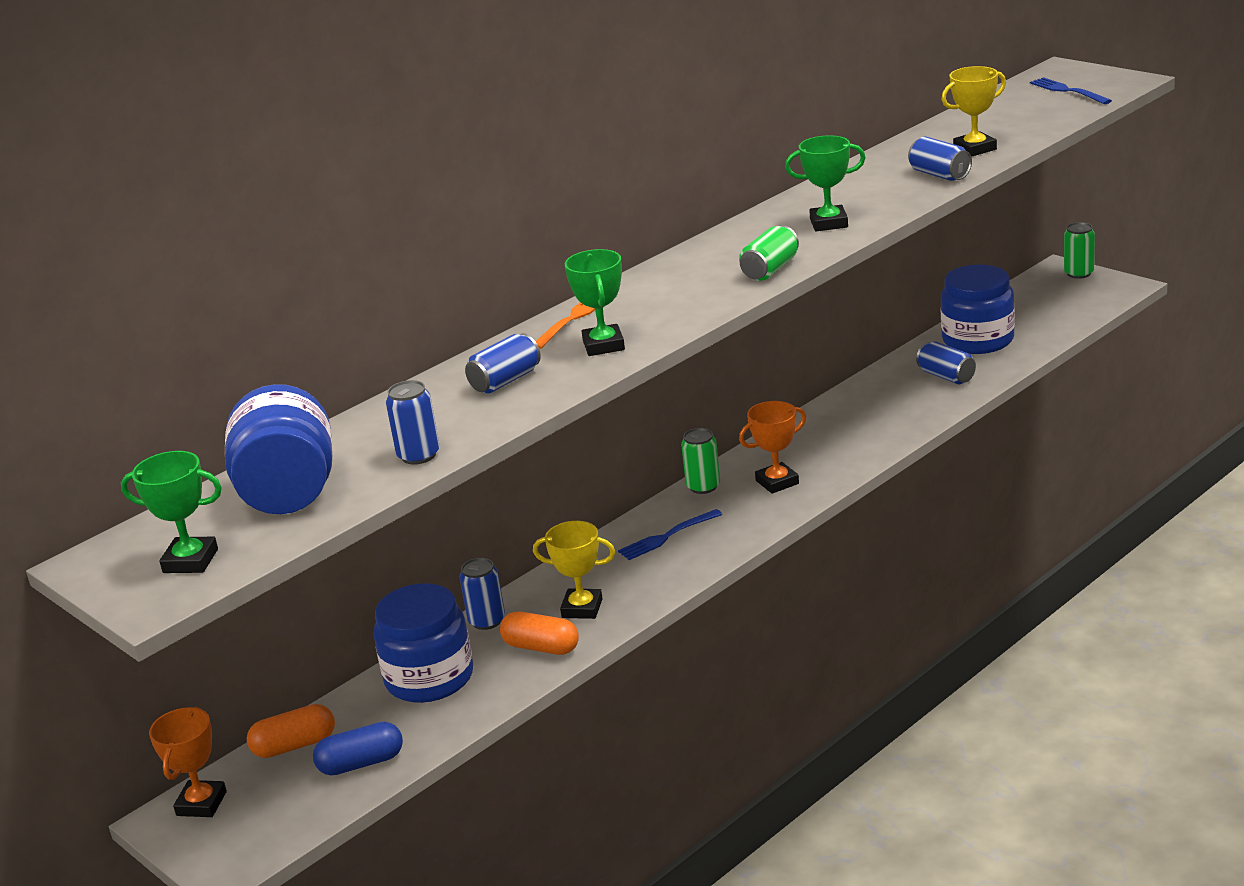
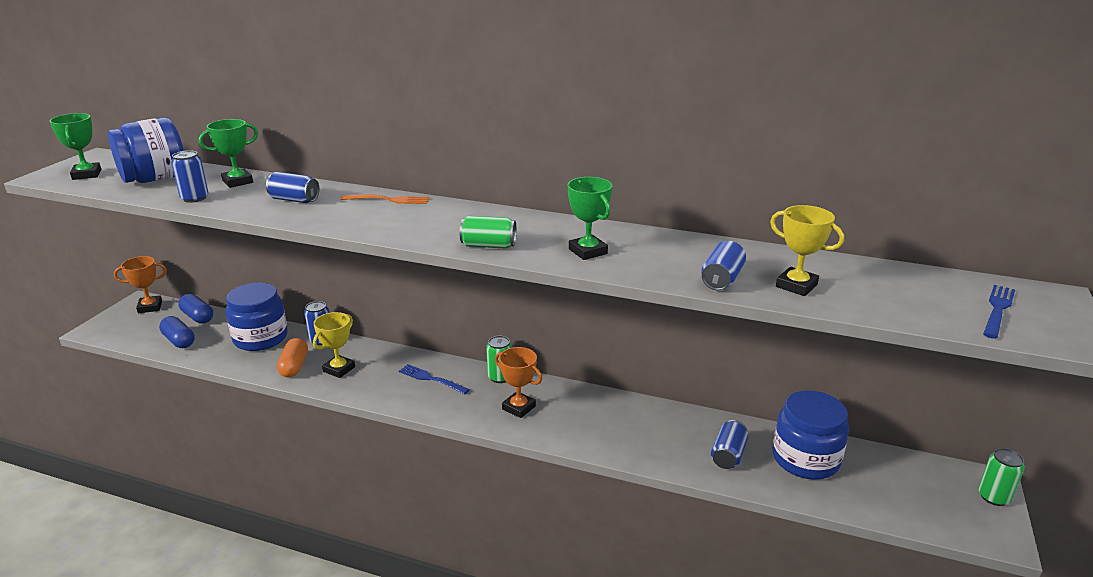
camera: 60 degrees right, 0 degrees up
(294, 745) = (197, 317): orange capsule -> blue capsule
(582, 608) = (339, 369): yellow trophy -> yellow trophy turned 45 degrees clockwise
(603, 345) = (348, 216): green trophy -> green trophy (237, 182)

